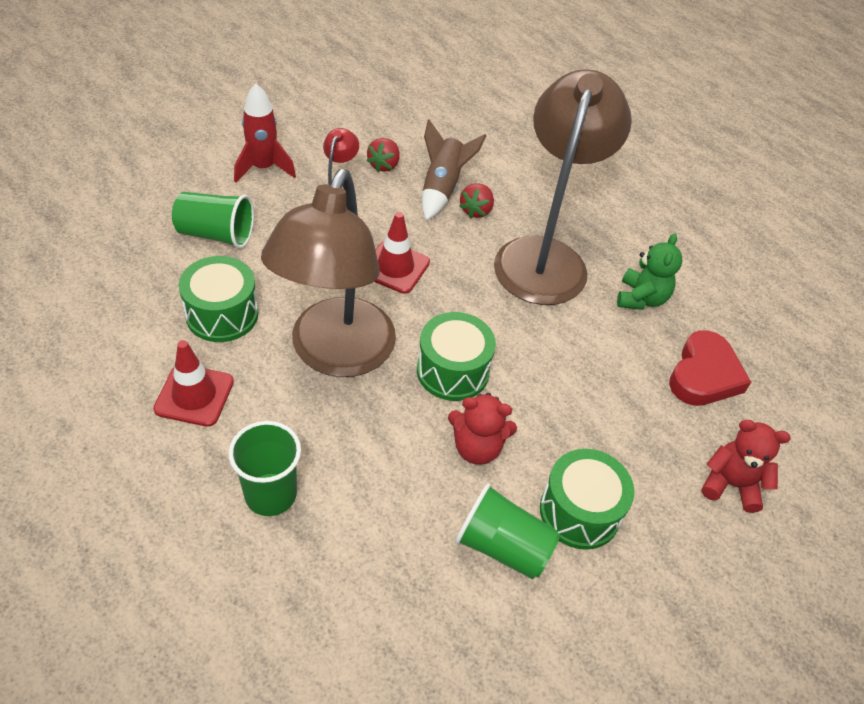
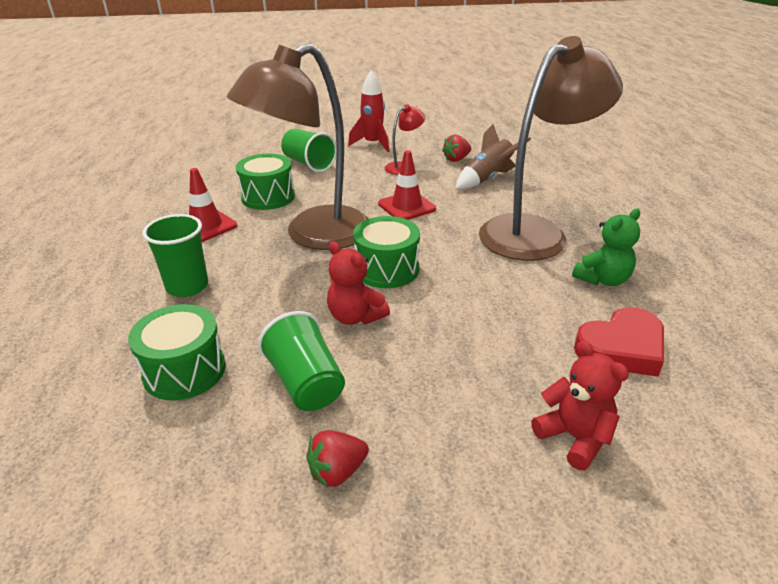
camera: 40 degrees right, 15 degrees down
(476, 210) = (502, 195): red strawberry -> red strawberry (337, 472)
(579, 512) = (396, 390): green drum -> green drum (184, 370)

